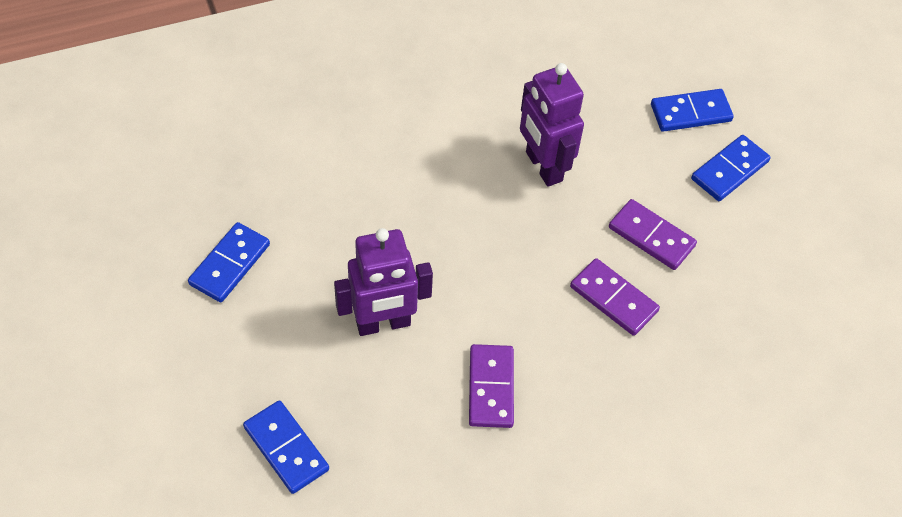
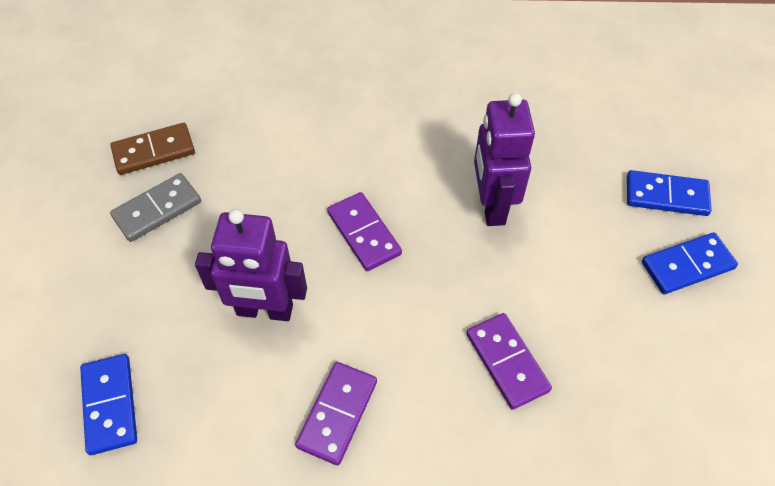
camera: 25 degrees right, 0 degrees up
(193, 209) = (154, 151): none -> brown domino
(230, 264) = (157, 210): blue domino -> grey domino
(651, 237) = (574, 309): purple domino -> purple domino (363, 233)

